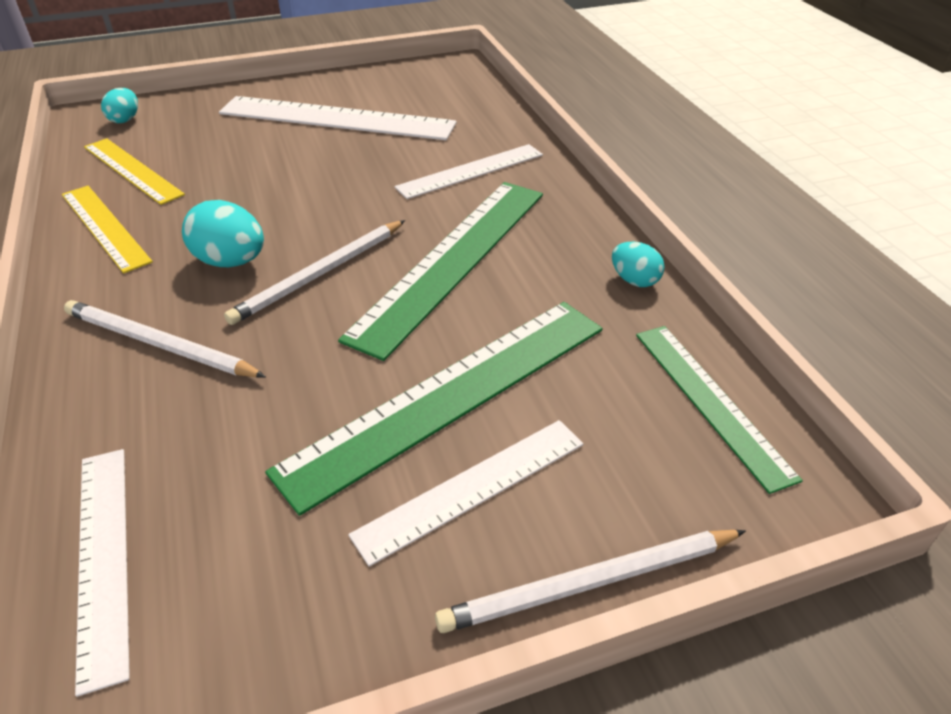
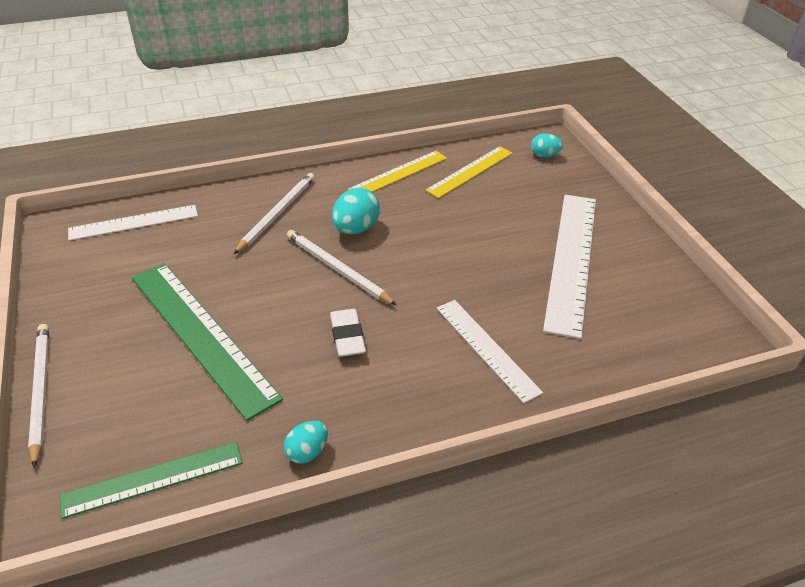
camera: 90 degrees right, 0 degrees up
(452, 260) = (347, 336): green ruler -> white eraser
(472, 488) = (124, 344): white ruler -> none

